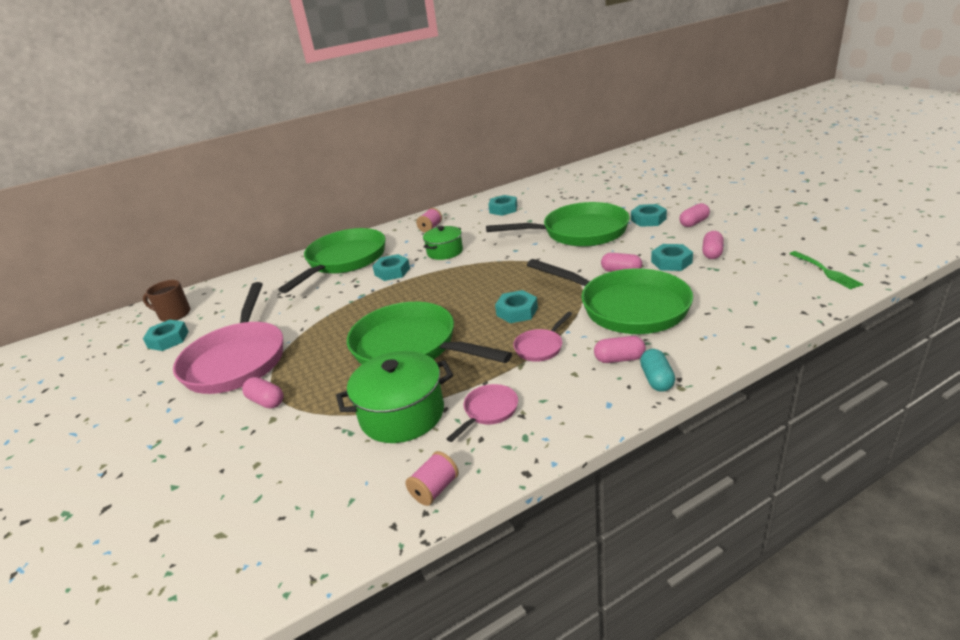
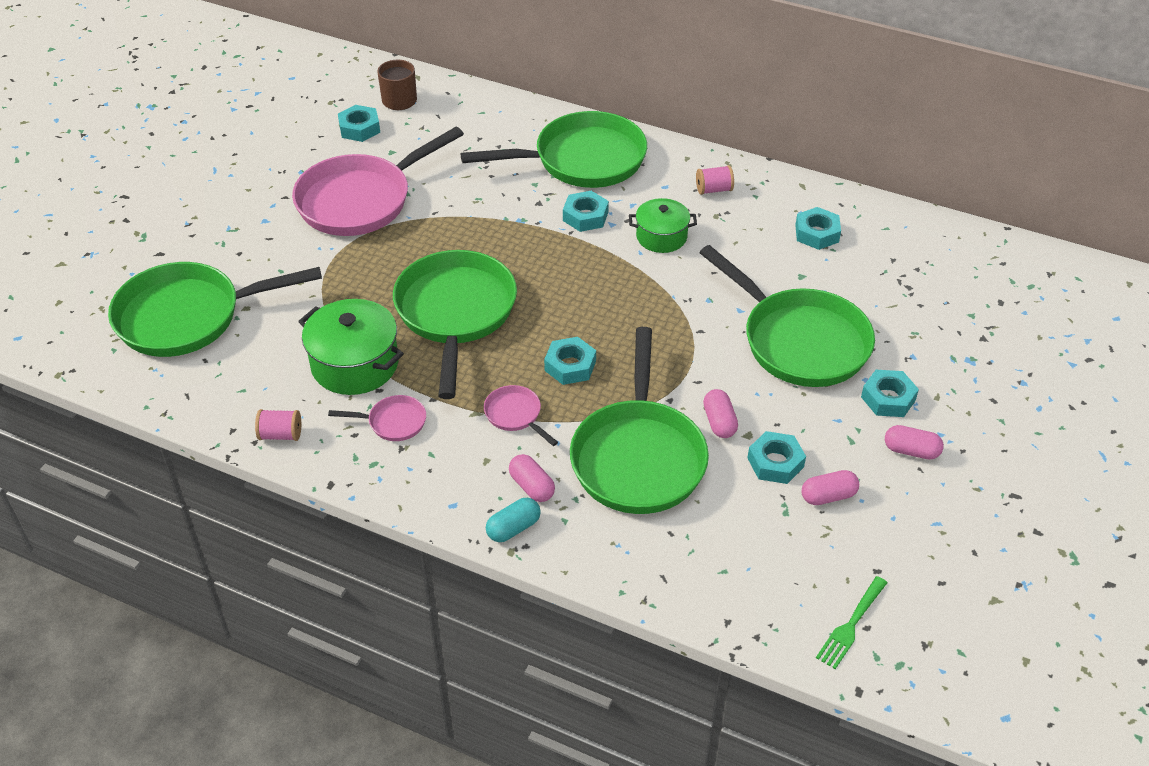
camera: 50 degrees right, 15 degrees up
(211, 512) = (187, 317): none -> green pan
(266, 401) = (318, 261): pink capsule -> none
(540, 347) = (515, 415): pink pan -> pink pan turned 45 degrees clockwise

